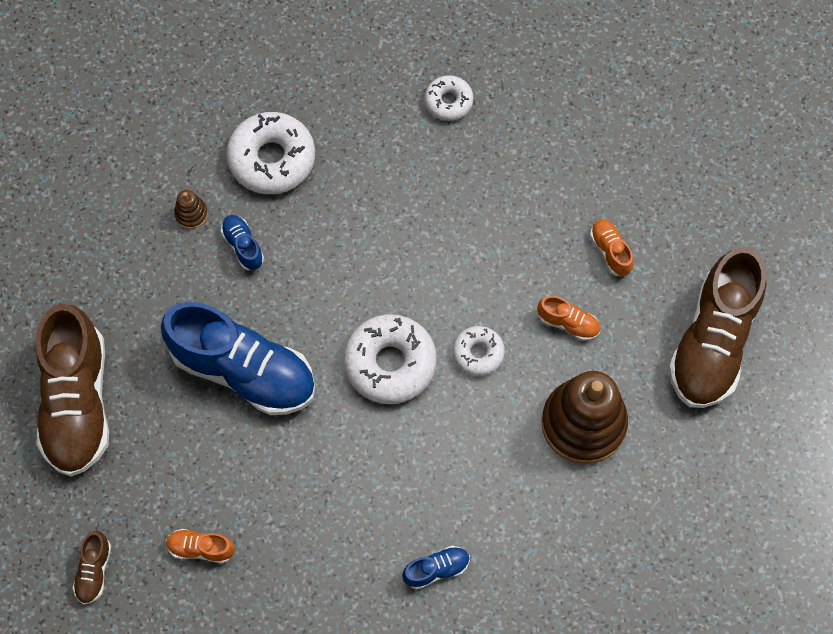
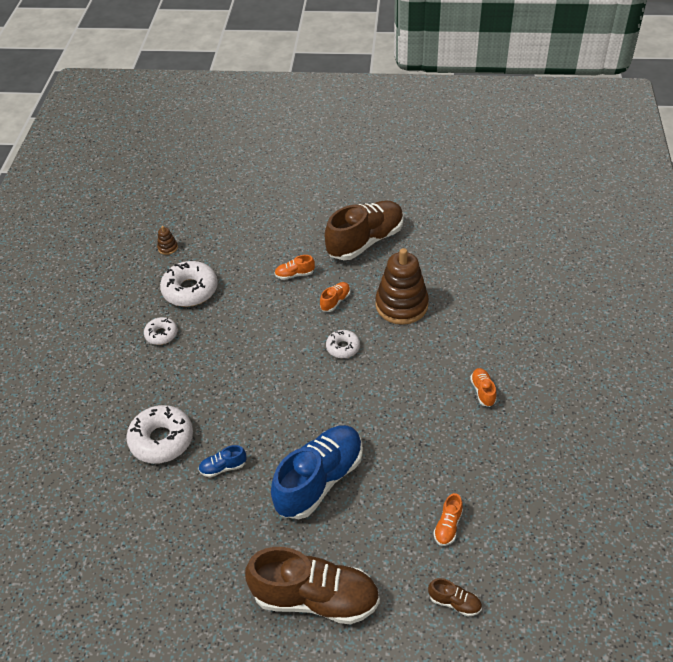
camera: 75 degrees left, 20 degrees down
(191, 214) = (185, 497): brown stacking toy -> brown stacking toy (168, 248)
(390, 363) = (337, 394): white donut -> white donut (190, 290)
(436, 569) = (483, 391): blue shoe -> orange shoe
(712, 342) = (365, 241): brown shoe -> brown shoe turned 75 degrees counterclockwise

